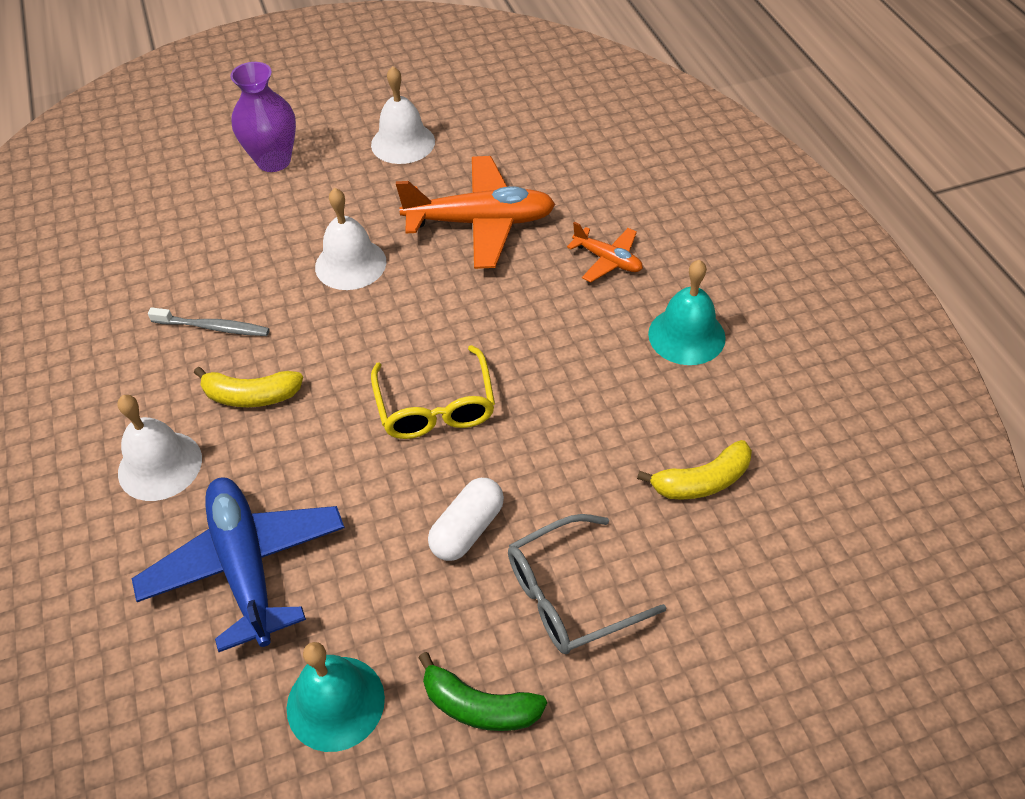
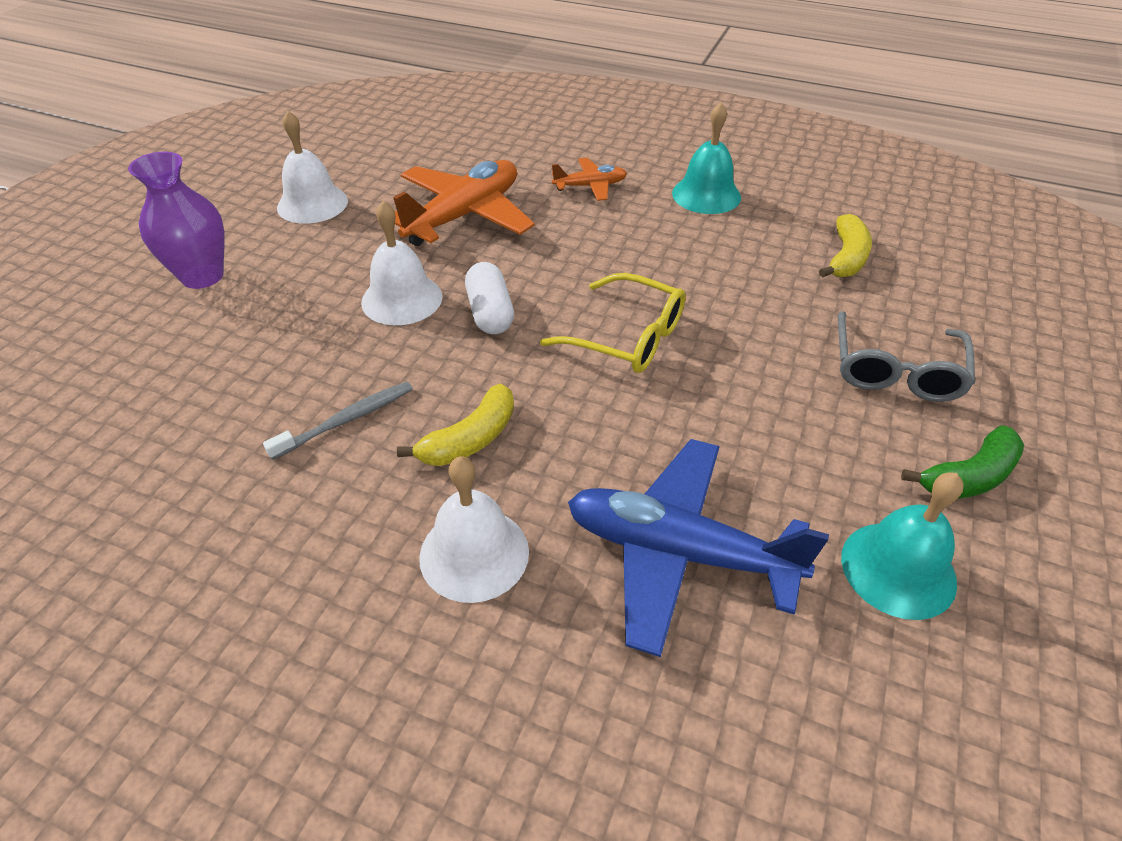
camera: 50 degrees left, 5 degrees down
(467, 529) = (778, 388): white capsule -> white capsule (490, 313)

